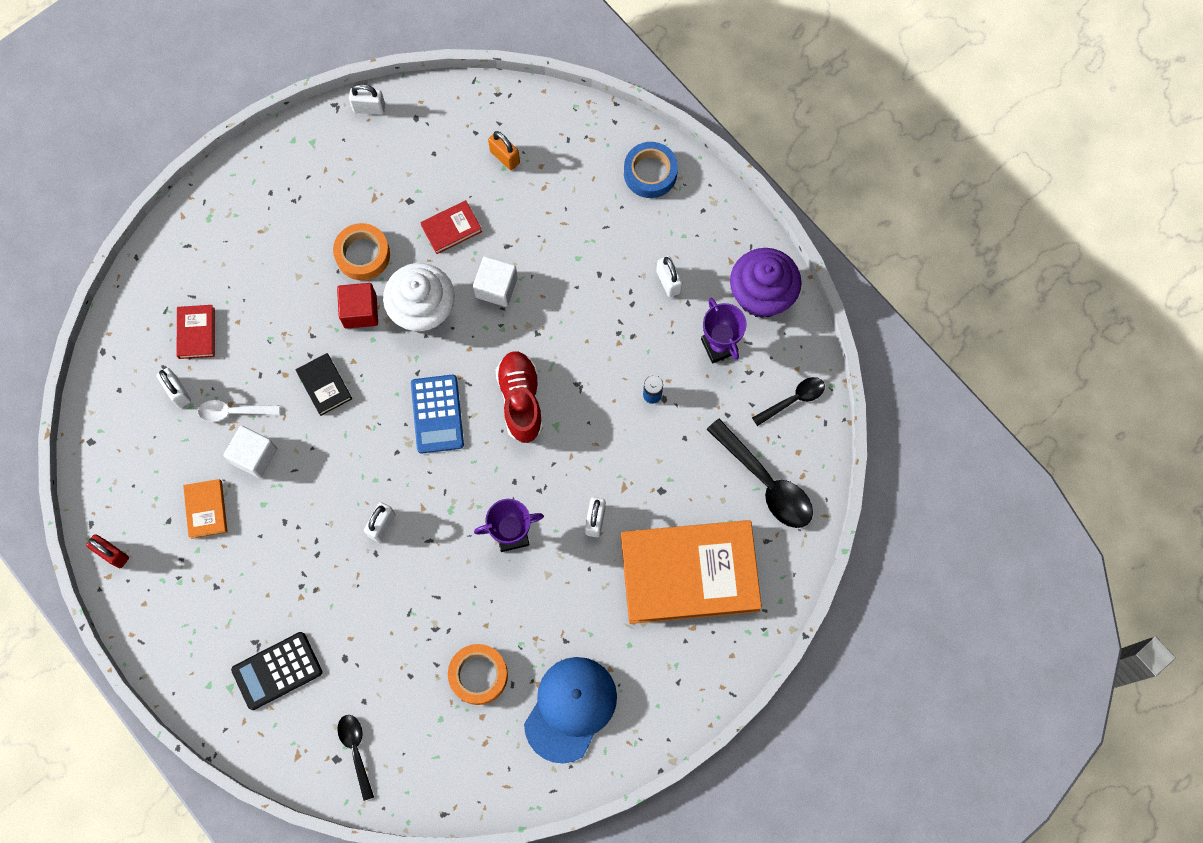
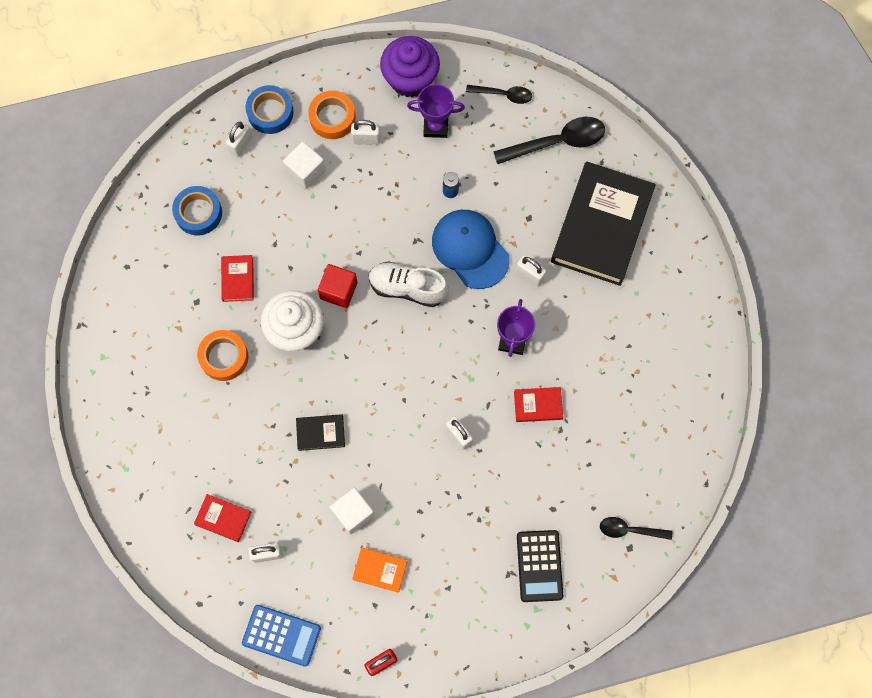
camera: 65 degrees left, 0 degrees up
(234, 412) = (307, 515): white spoon -> none
(360, 311) = (272, 379): red cube -> red cube (338, 290)
(369, 108) = (97, 299): white padlock -> white padlock (241, 145)
(437, 414) = (388, 356): blue calculator -> blue calculator (281, 635)
(452, 593) = (538, 405): none -> red book
(478, 675) = (611, 412): orange tape -> orange tape (332, 118)
(496, 287) = (305, 266): white cube -> white cube (305, 171)
(505, 157) = (198, 213): orange padlock -> blue tape
(521, 400) = (407, 288): red shoe -> white shoe
(570, 708) = (666, 356): blue cap -> blue cap (470, 249)
(689, 573) = (601, 226): orange book -> black book
(793, 400) = (503, 95): black spoon -> black spoon turned 105 degrees clockwise

